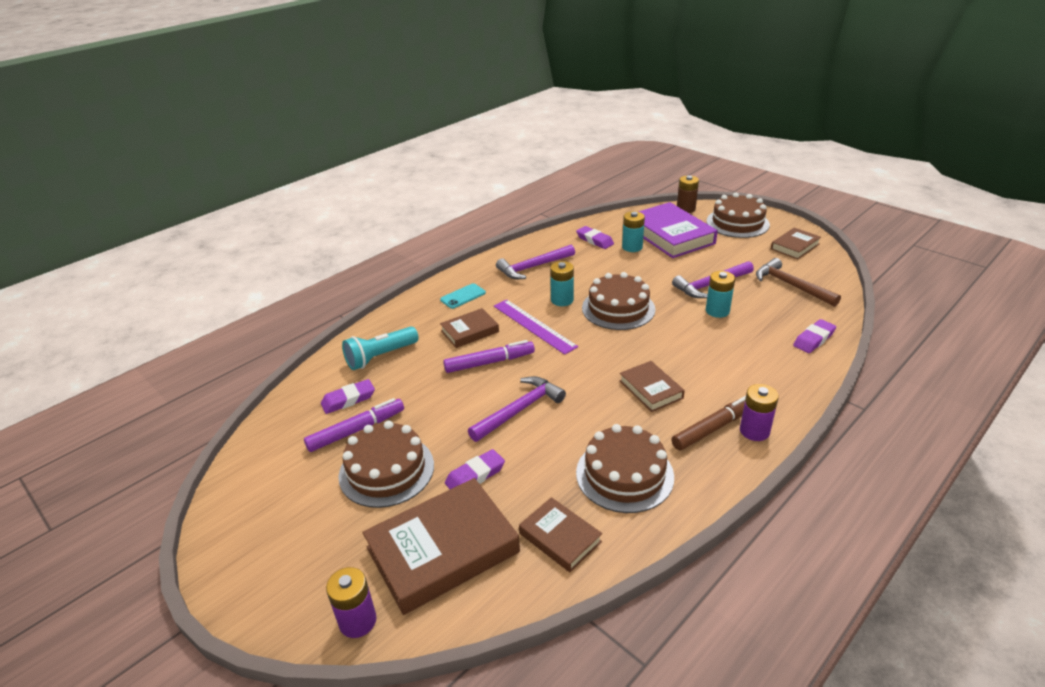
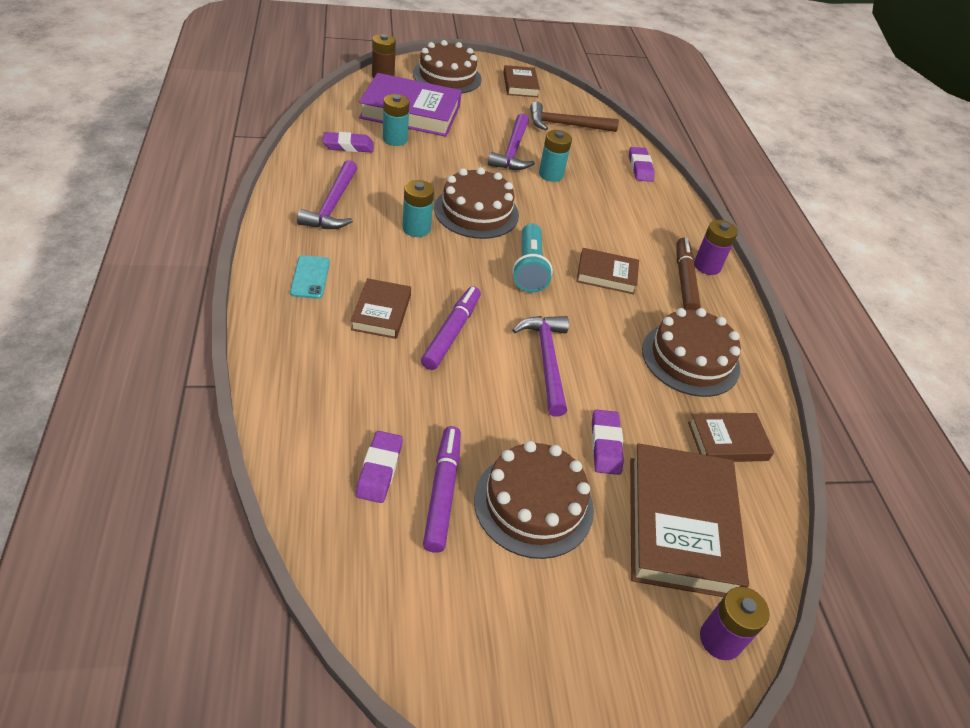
camera: 60 degrees left, 10 degrees up
(380, 357) = (333, 400): turquoise flashlight -> turquoise flashlight (529, 268)
(534, 326) = (432, 270): purple ruler -> none

